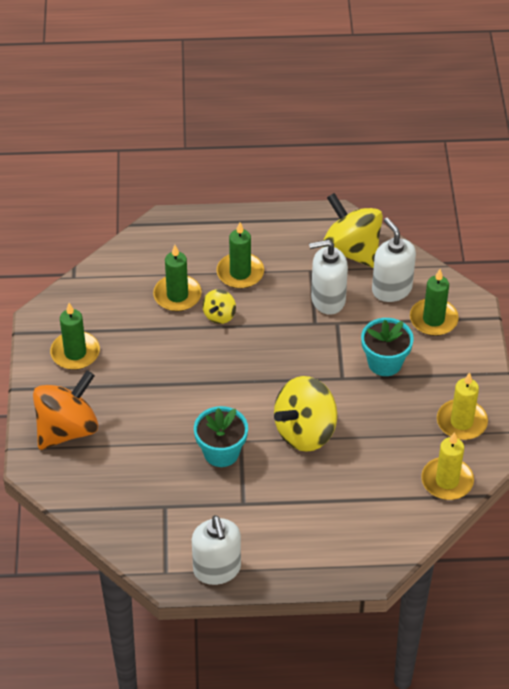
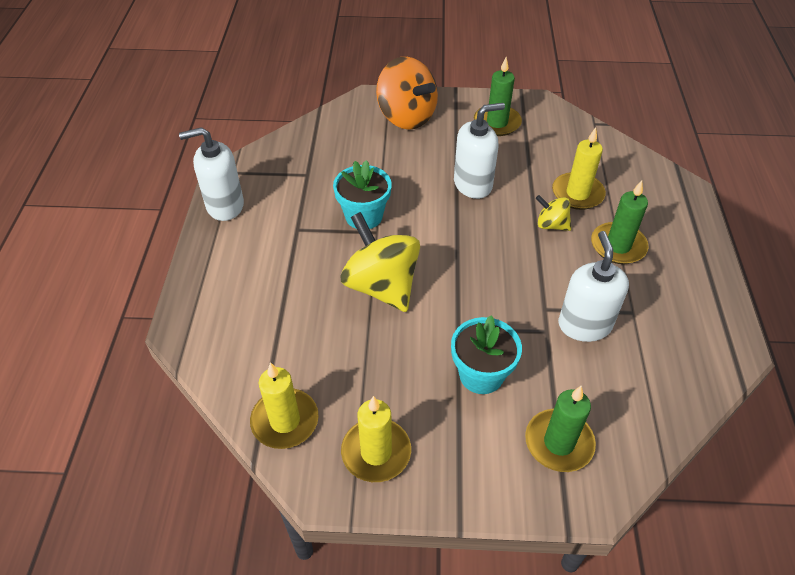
camera: 95 degrees right, 0 degrees up
(177, 295) = (577, 193): green candle -> yellow candle
(351, 250) = (675, 359): yellow spinning top -> none
(391, 289) = (610, 397): white soap dispenser -> white soap dispenser (473, 184)

